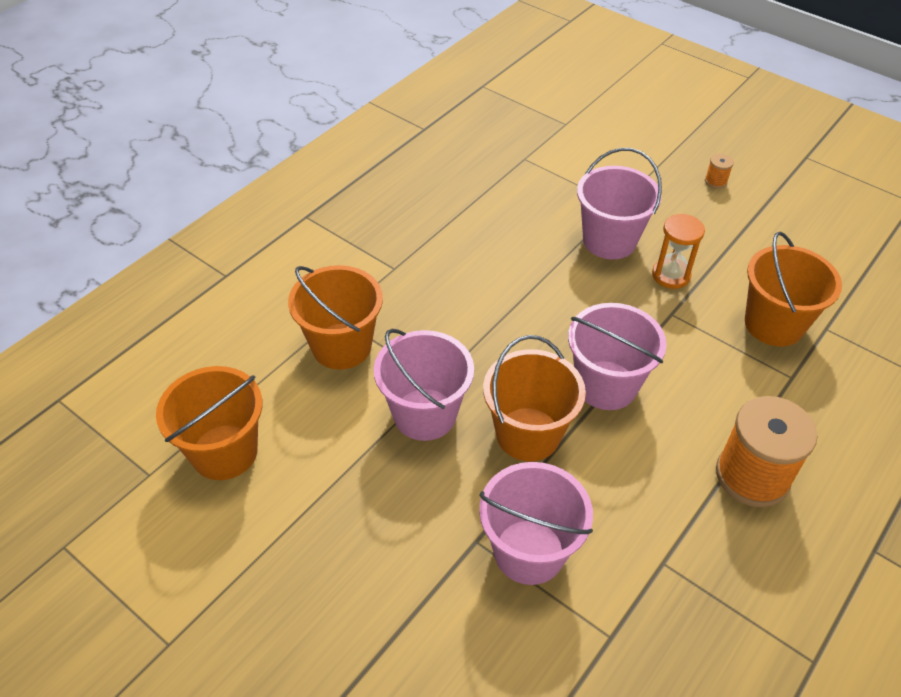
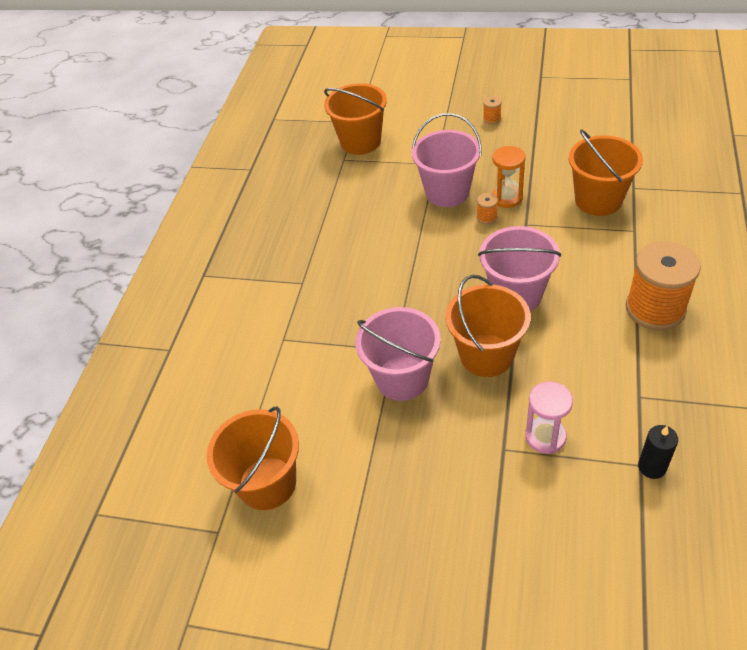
camera: 20 degrees left, 0 degrees up
(341, 346) = (303, 359): orange bucket -> orange bucket (360, 142)
(529, 551) = (545, 436): pink bucket -> pink hourglass
(622, 646) = (652, 467): none -> black candle
(633, 287) = (487, 217): none -> orange spool

